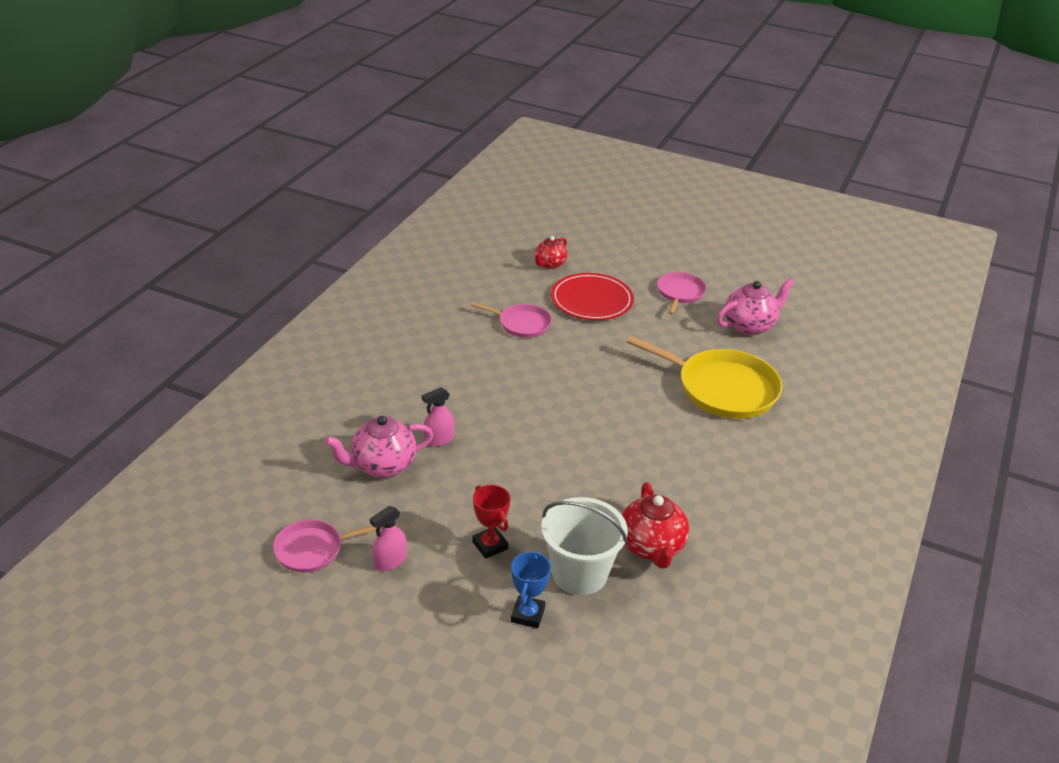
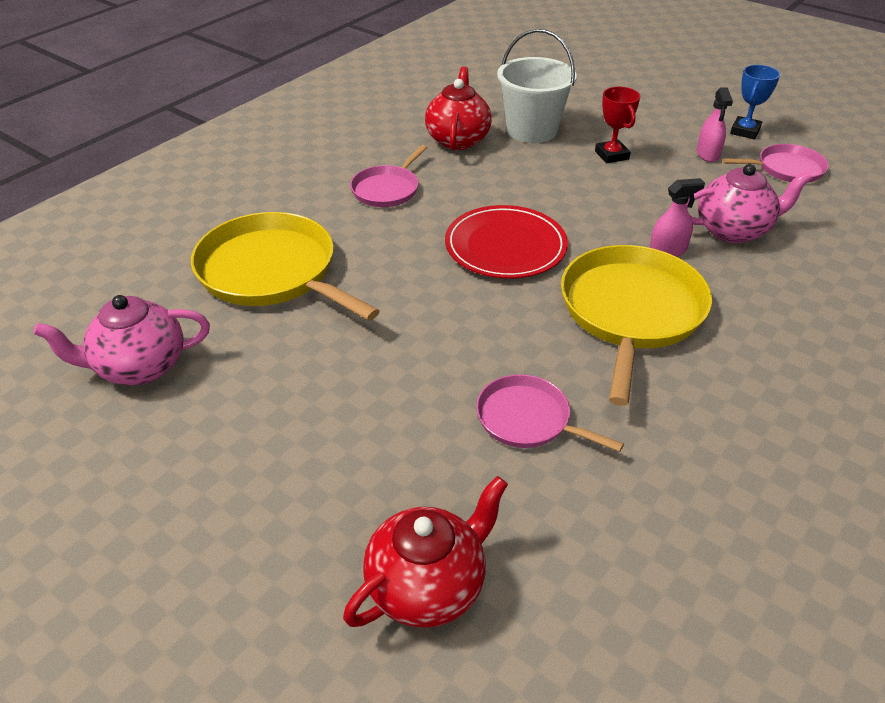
camera: 165 degrees left, 5 degrees up
(390, 561) = (708, 154): pink spray bottle -> pink spray bottle turned 120 degrees clockwise
(466, 388) = (631, 312): none -> yellow pan
(528, 614) = (583, 113): blue trophy -> blue trophy (745, 131)
(549, 264) = (428, 586): red teapot -> red teapot, size x1.57
(591, 300) = (380, 460): red plate -> red plate (505, 246)
(680, 293) = (200, 456): pink pan -> pink pan (387, 189)

